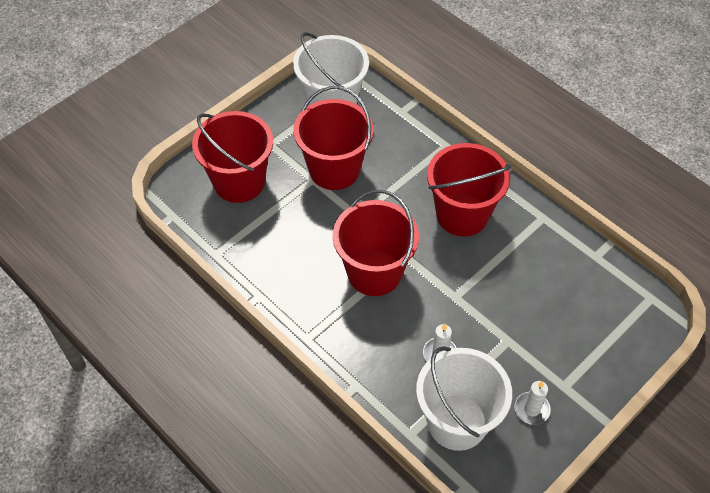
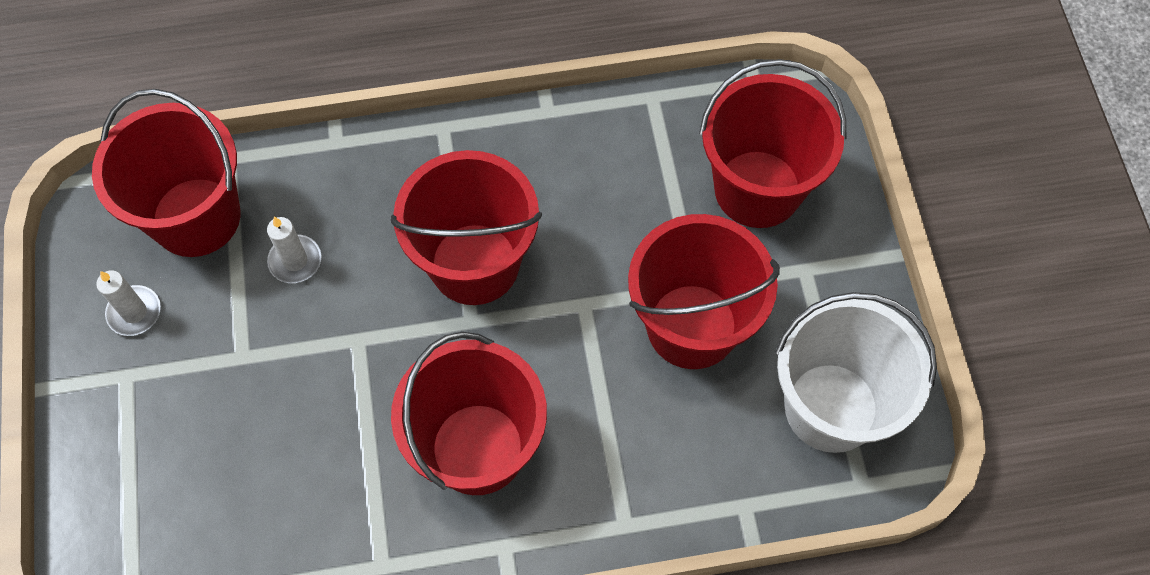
camera: 125 degrees right, 10 degrees up
(457, 422) = (196, 217): white bucket -> red bucket

